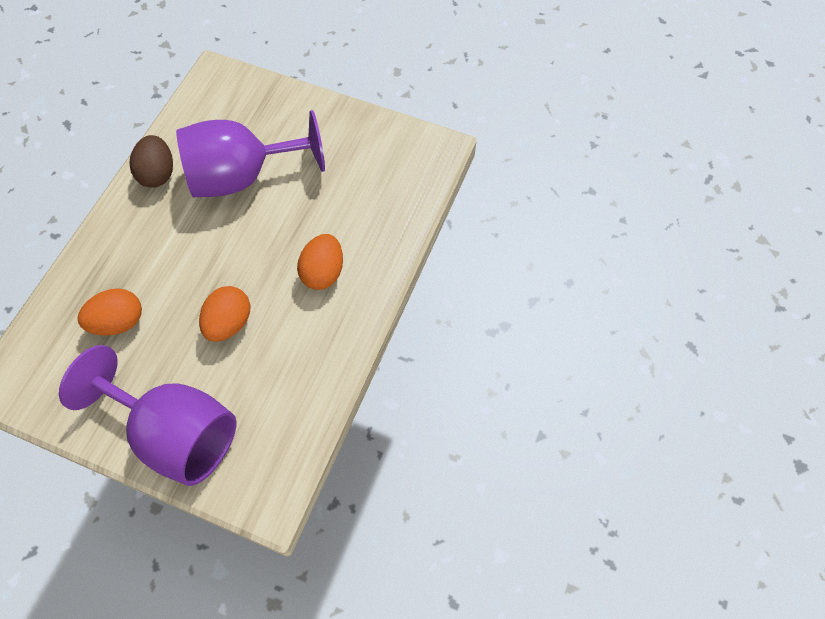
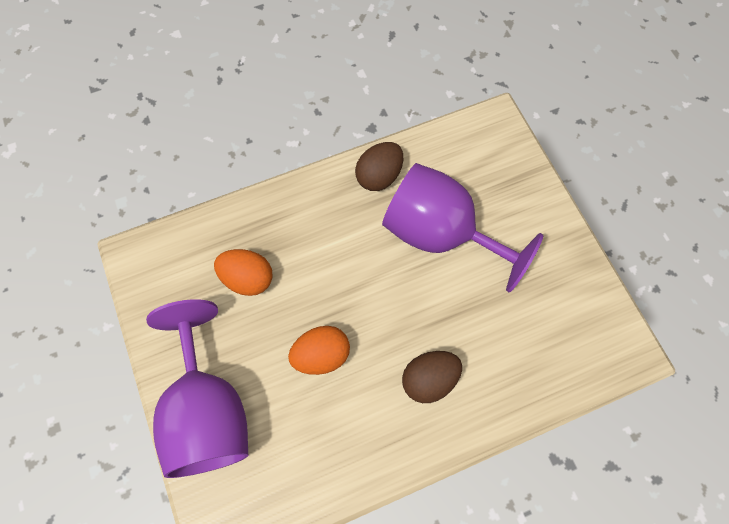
camera: 45 degrees right, 5 degrees up
(323, 272) = (429, 379): orange egg -> brown egg

